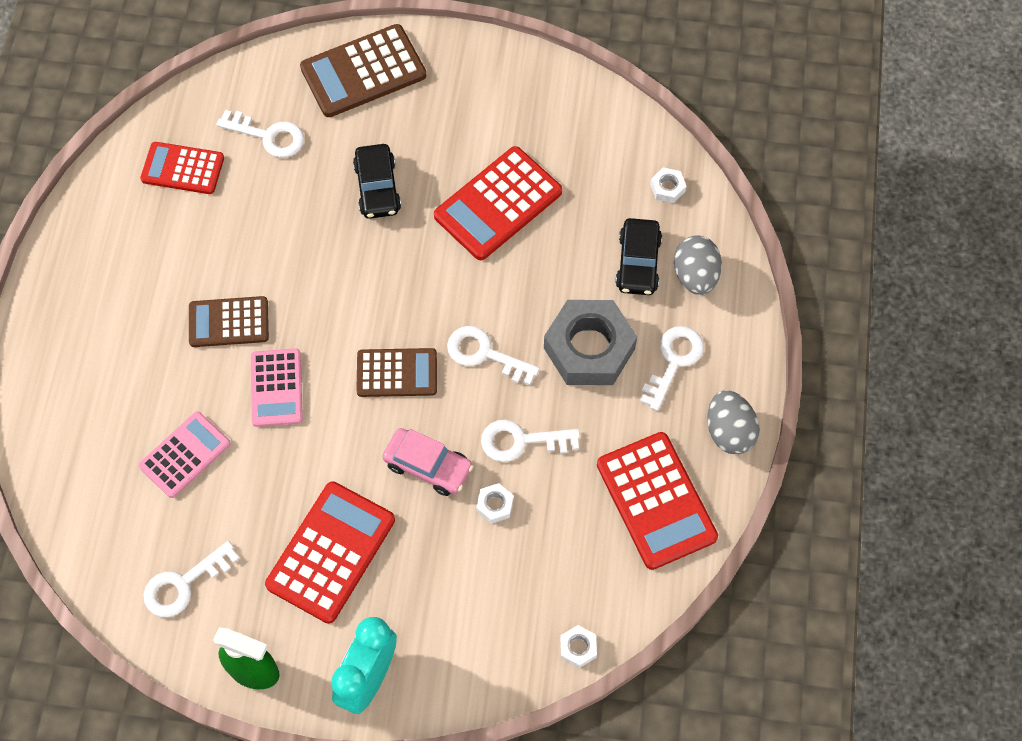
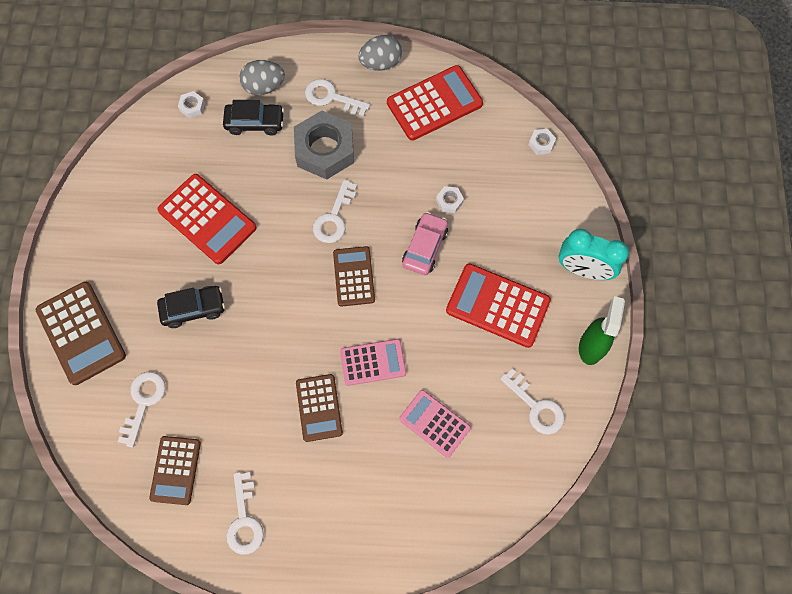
camera: 95 degrees left, 5 degrees up
(183, 169) = (175, 470): red calculator -> brown calculator
(521, 441) = (400, 188): white key -> white key (244, 520)

